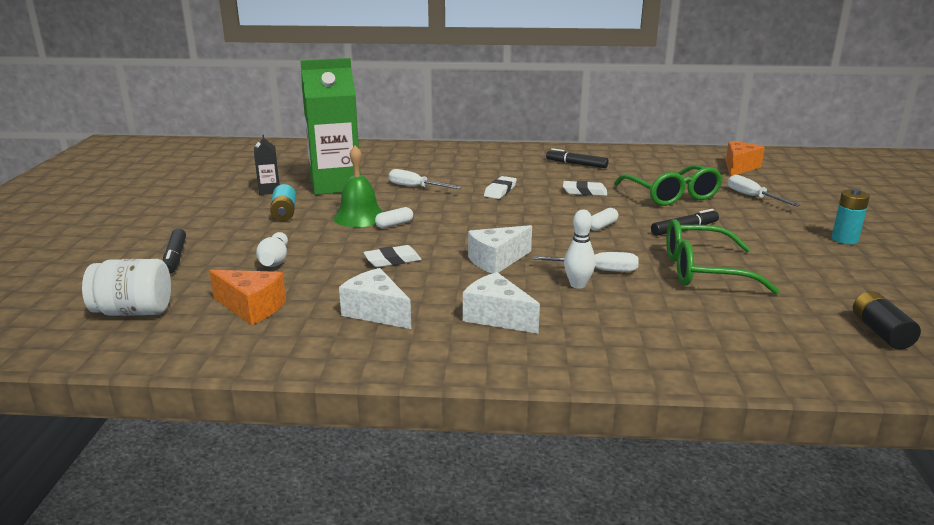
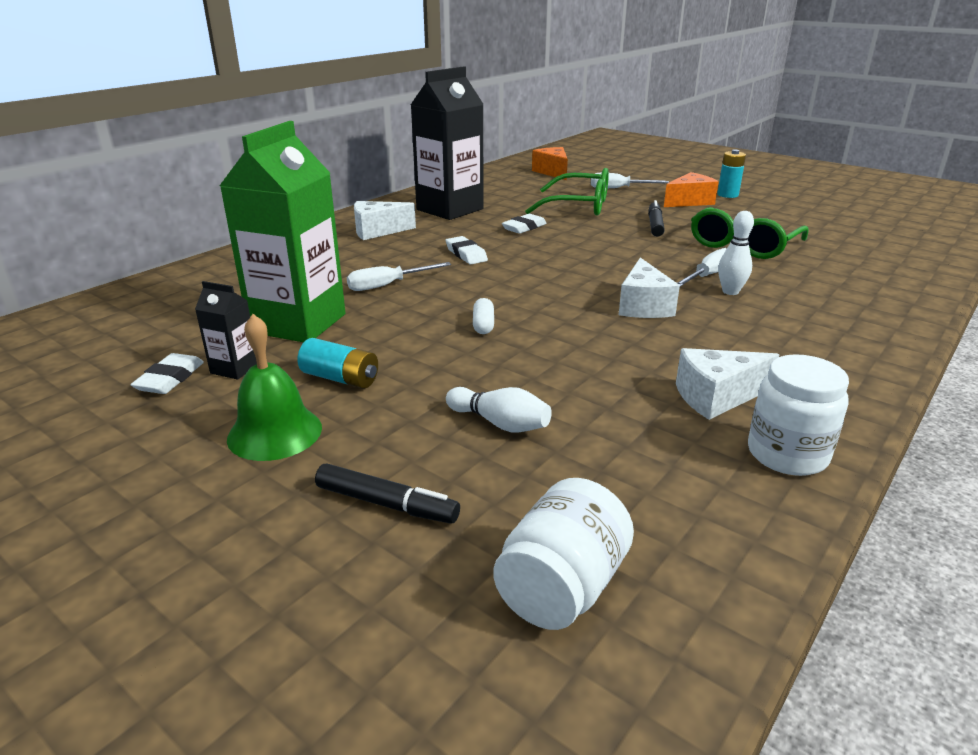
camera: 55 degrees left, 5 degrees up
(252, 308) = (637, 475): orange cheese -> orange cheese (689, 201)
(319, 348) = (787, 454): none -> white jar
(359, 217) = (430, 336): green bell -> green bell (275, 432)
(392, 260) = (585, 352): white eraser -> white eraser (170, 379)
(497, 317) = (773, 342): white cheese -> white cheese (377, 231)
(576, 164) = (450, 209): black marker -> black carton
(602, 226) = (613, 246): white capsule -> none
(880, 332) = (882, 236): black battery -> none

